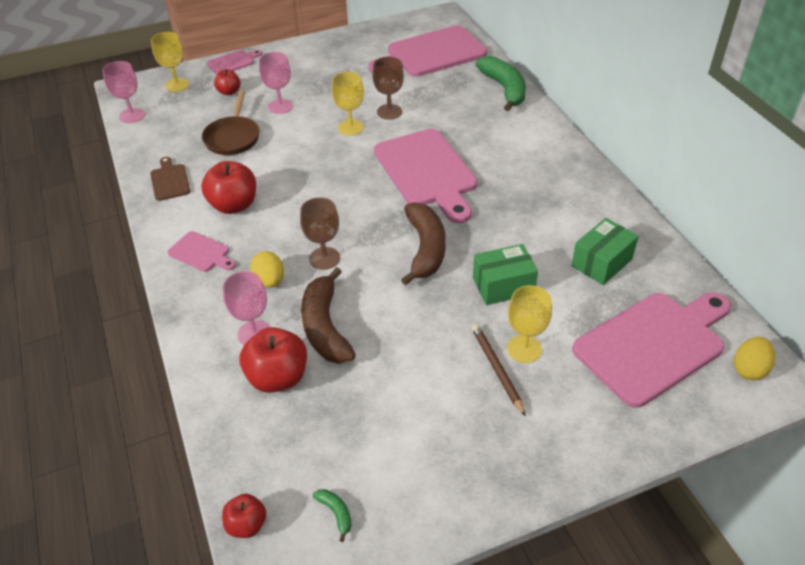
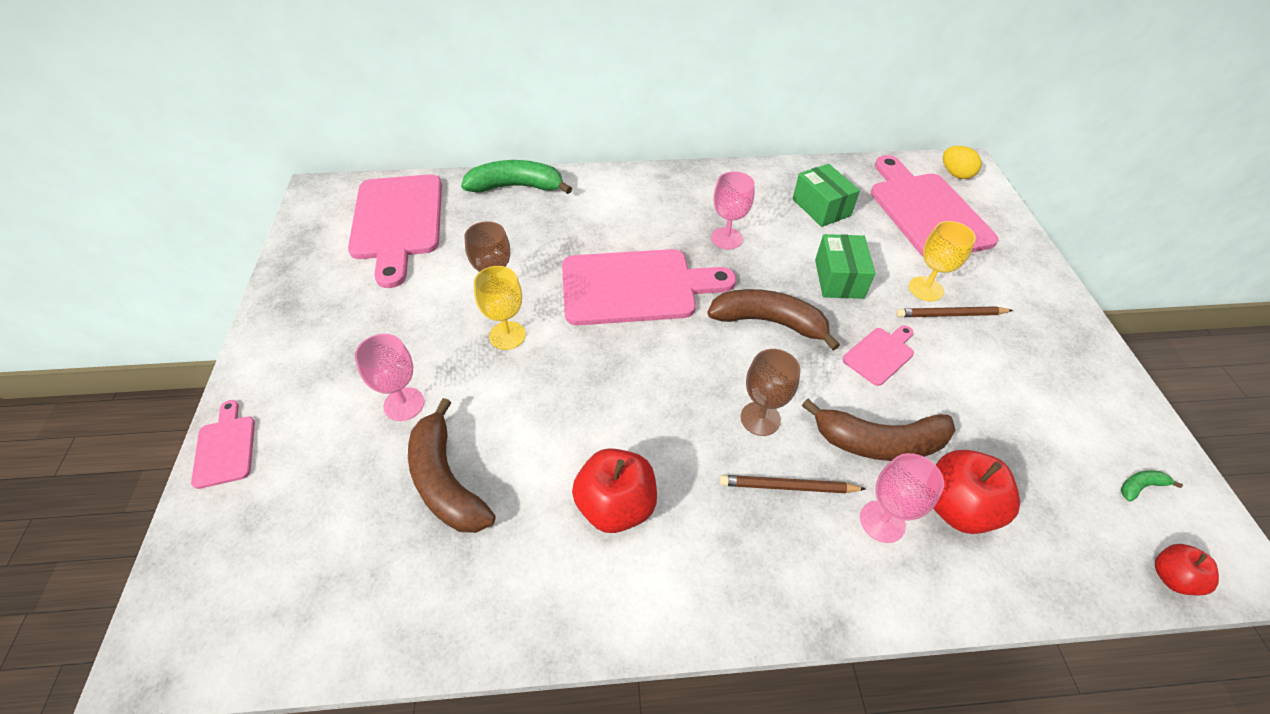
camera: 75 degrees left, 5 degrees up
(132, 115) = (270, 645): pink goblet -> pink goblet (726, 238)
(169, 181) = (512, 594): brown cutting board -> none
(177, 85) = (225, 549): yellow goblet -> none
(201, 253) = (709, 567): pink cutting board -> pink cutting board (880, 354)
(229, 92) = (312, 467): red apple -> none
(233, 137) = (446, 481): brown pan -> brown banana
(269, 281) = (788, 487): yellow egg -> brown pencil

